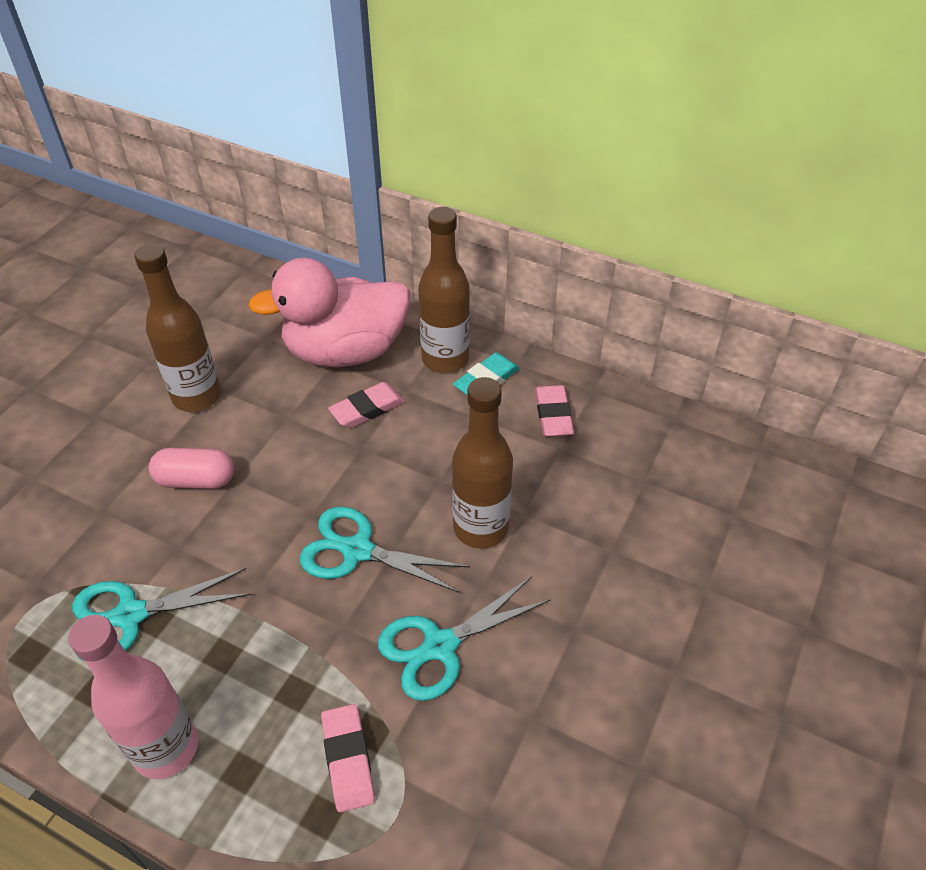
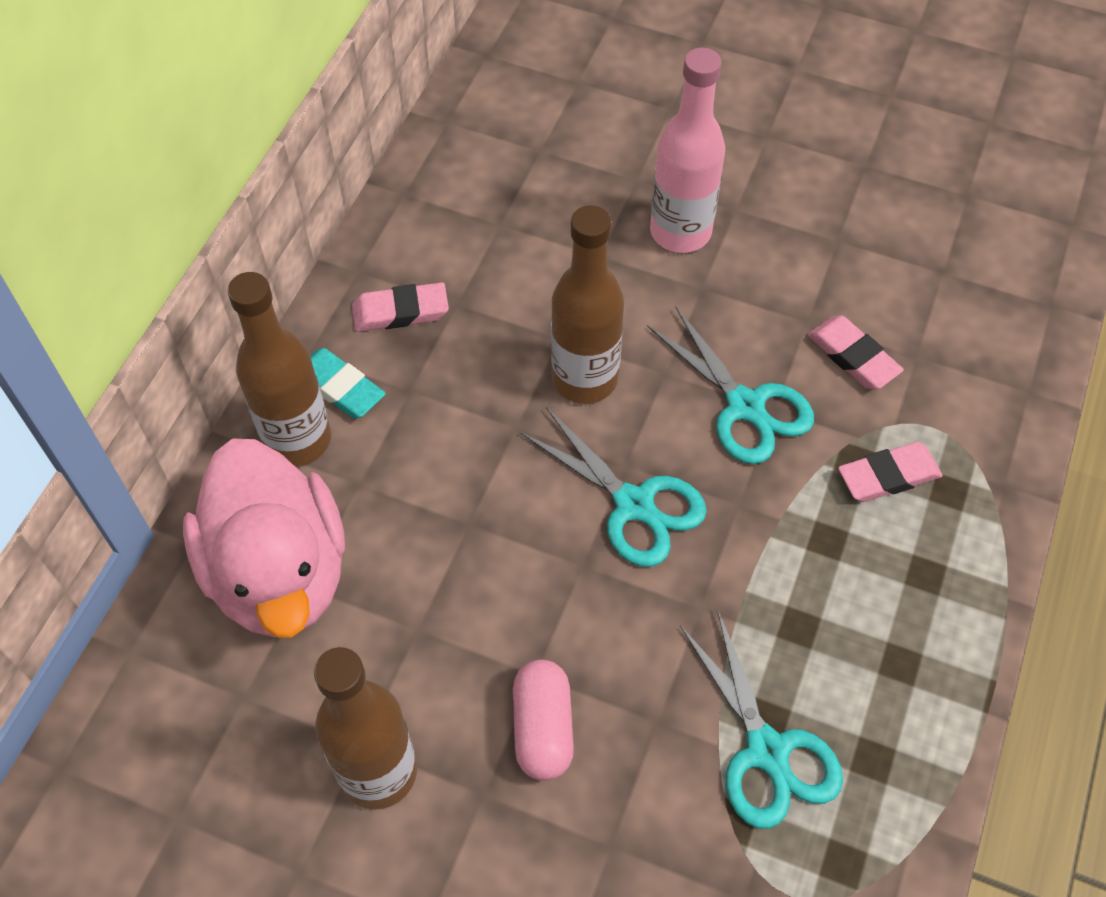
camera: 95 degrees left, 10 degrees up
(166, 748) = (920, 658): pink bottle -> pink bottle (680, 232)
(357, 551) = (634, 504): turquoise scissors -> turquoise scissors turned 60 degrees counterclockwise
(367, 409) = (397, 526): pink eraser -> pink eraser (853, 357)

